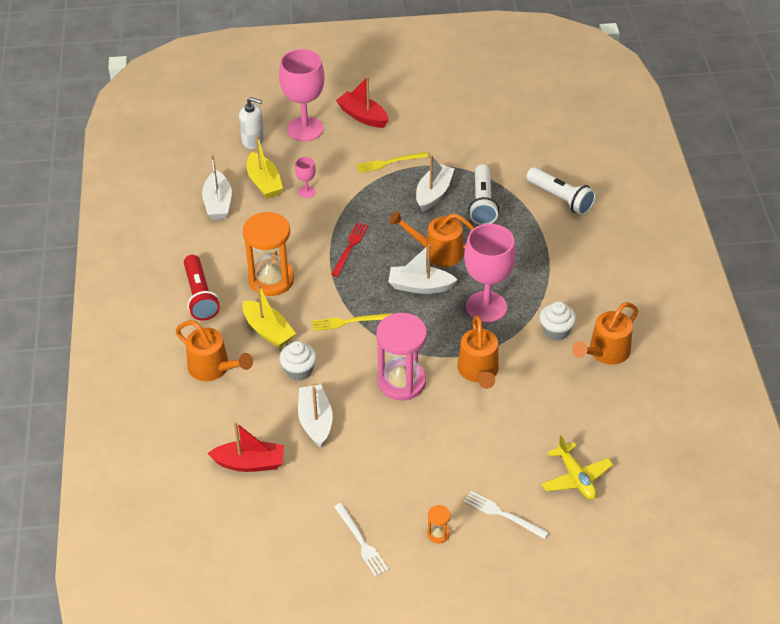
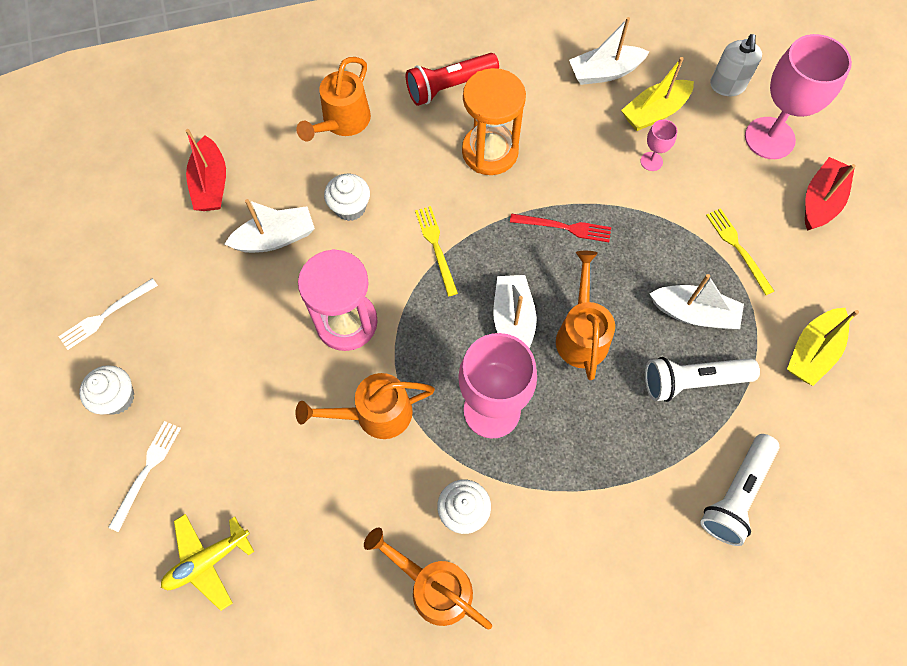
camera: 80 degrees right, 20 degrees up
(268, 331) = (407, 164): yellow boat -> yellow boat (812, 351)
(438, 534) = (117, 398): orange hourglass -> white cupcake

